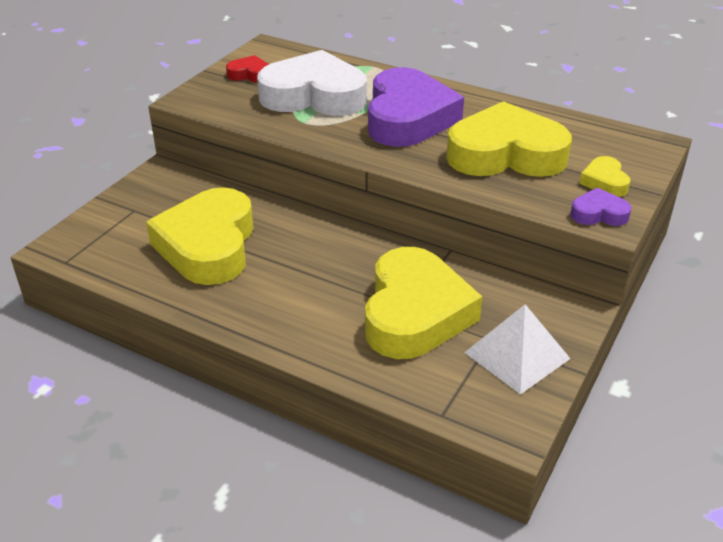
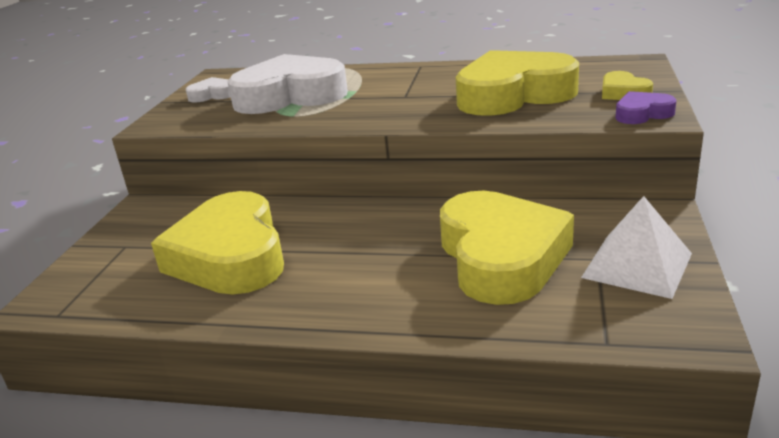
camera: 15 degrees left, 10 degrees down
(250, 74) = (212, 95): red heart -> white heart
(408, 118) = (397, 91): purple heart -> none

